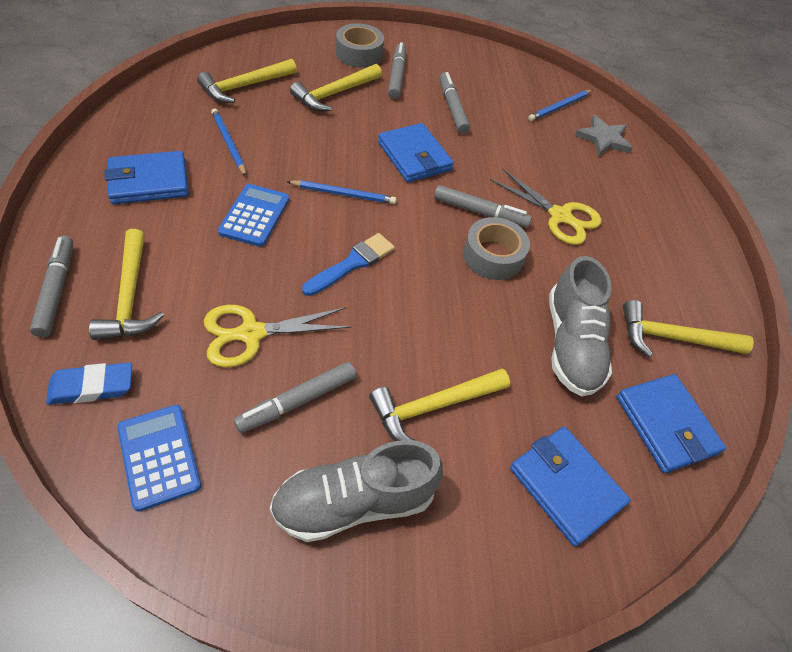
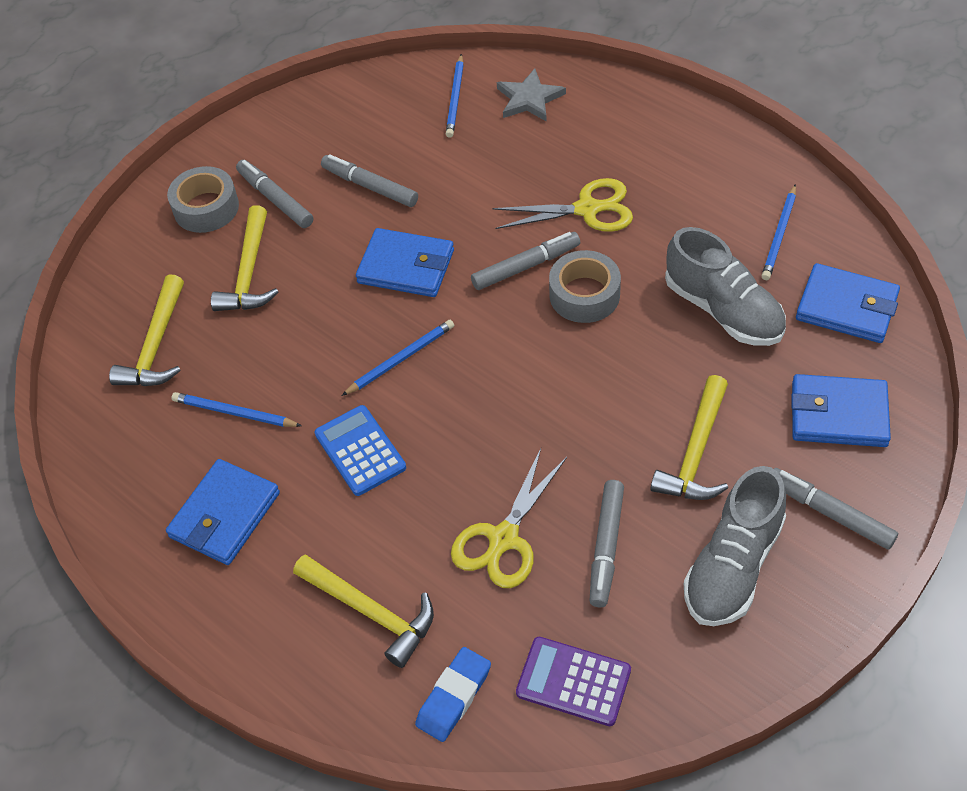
camera: 35 degrees left, 0 degrees up
(57, 290) = (307, 671): grey marker -> grey marker (830, 513)
(159, 456) = (573, 681): blue calculator -> purple calculator
(352, 264) = (494, 409): blue brush -> none
(673, 338) = (779, 235): yellow hammer -> blue pencil

